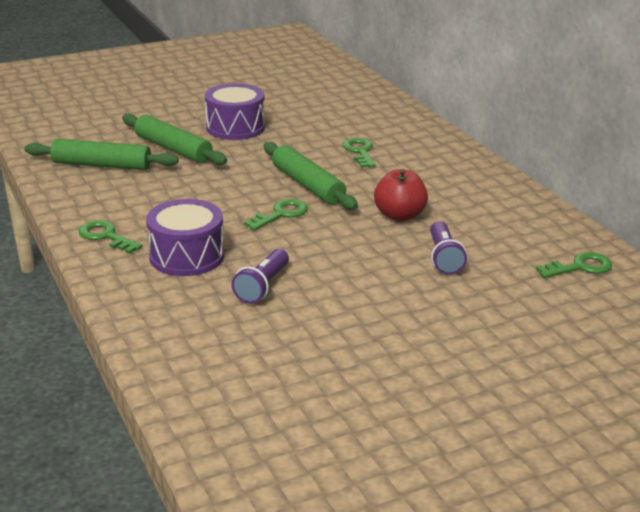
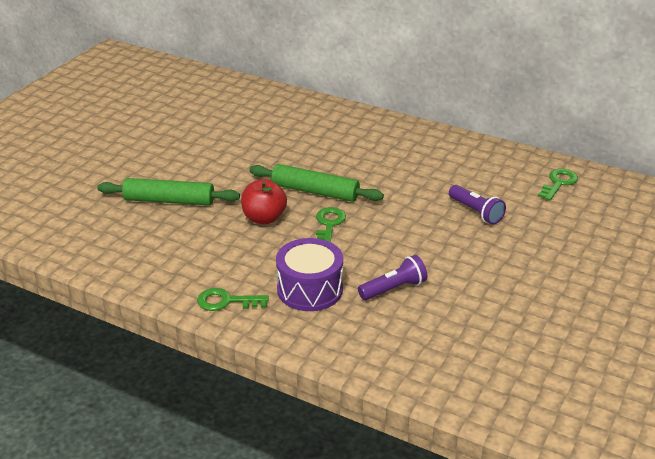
camera: 35 degrees left, 5 degrees up
(102, 165) = (131, 239): green rolling pin -> none
(235, 127) = (192, 161): purple drum -> none
(262, 286) = (394, 289): purple flashlight -> purple flashlight turned 105 degrees counterclockwise
(360, 152) = (314, 147): green key -> none
(399, 215) = (408, 191): red apple -> red apple (264, 218)

